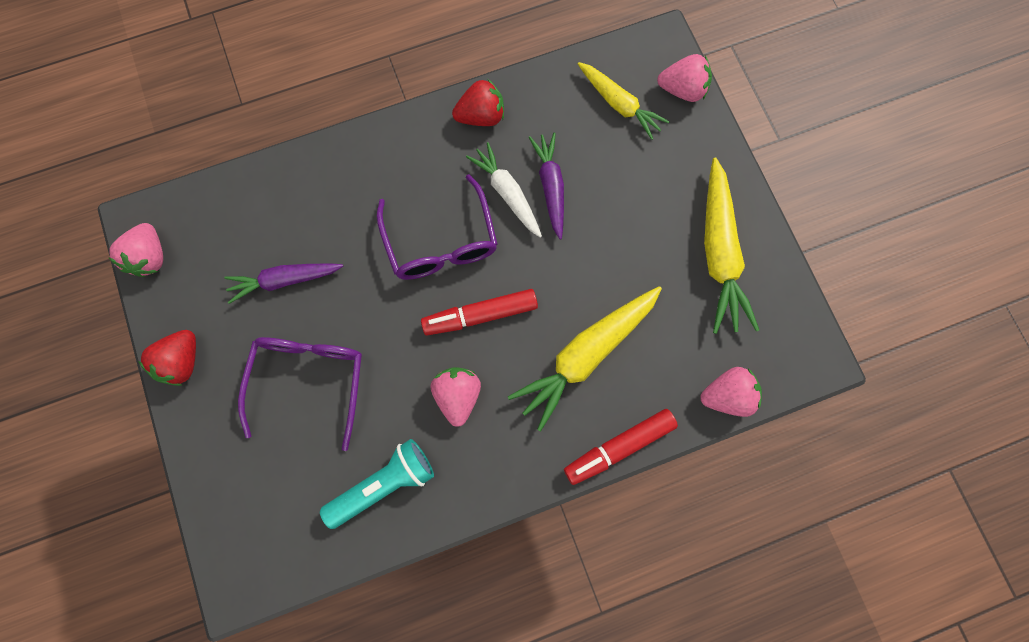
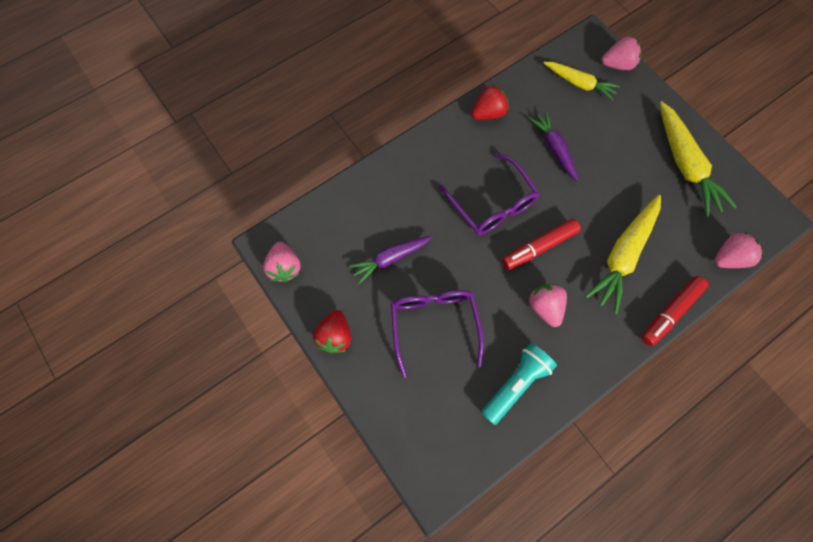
camera: 15 degrees left, 5 degrees down
(507, 193) = (526, 160): white carrot -> none

